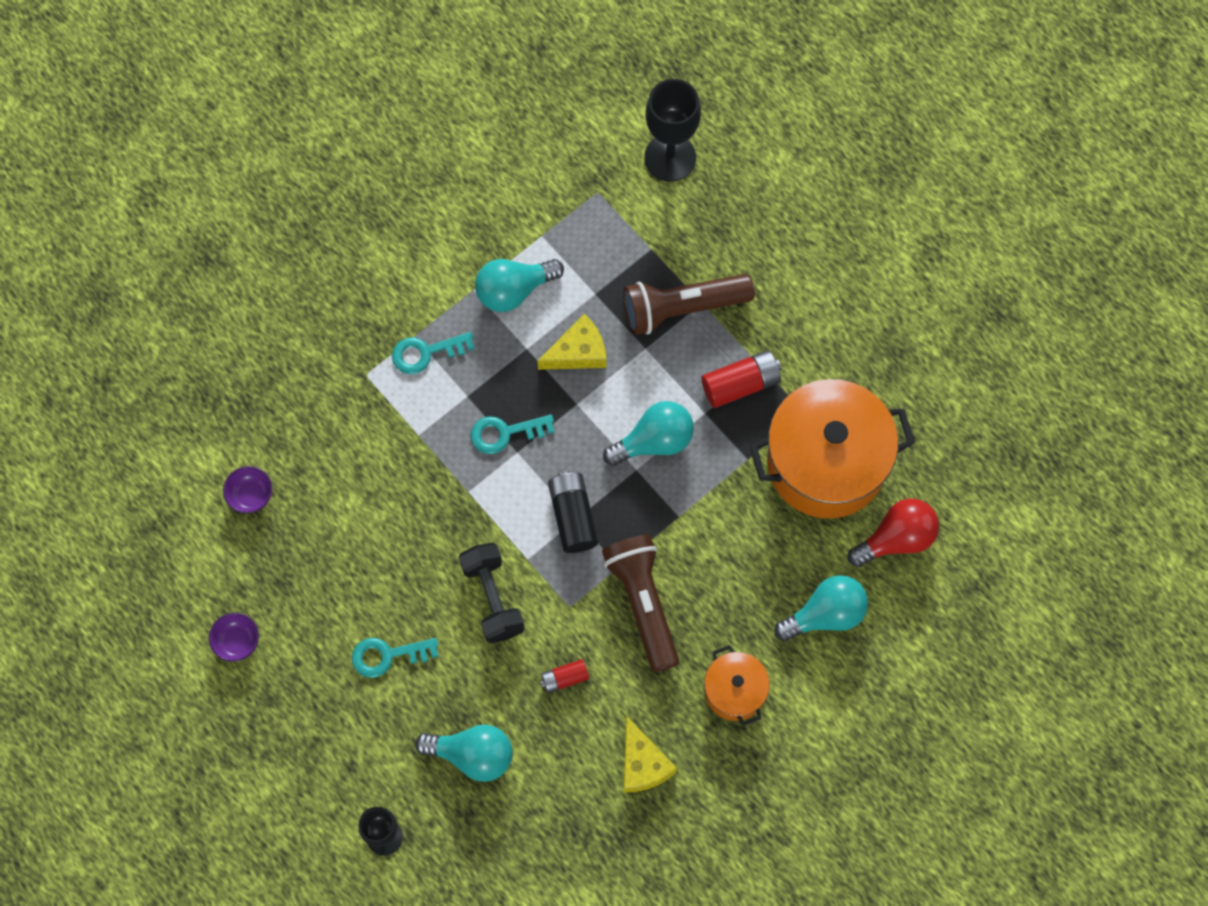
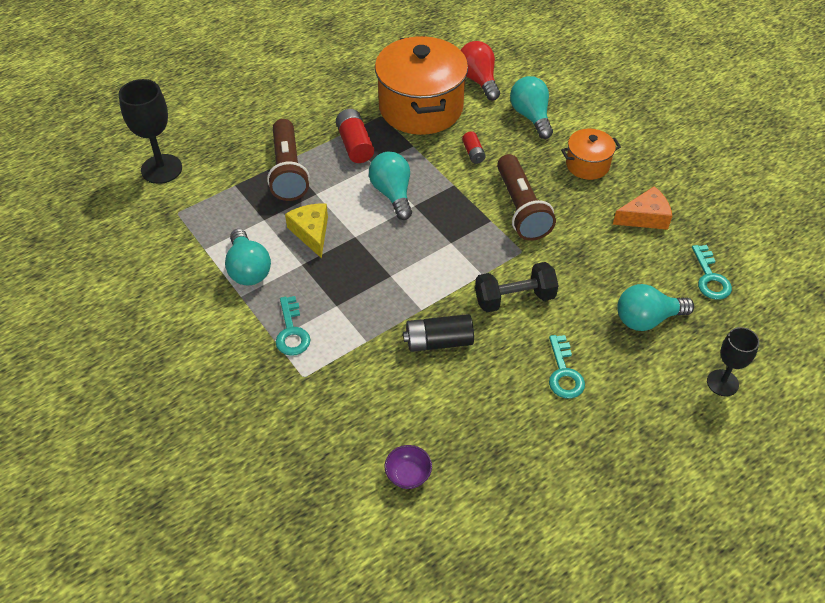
camera: 85 degrees left, 20 degrees down
(237, 641) = (552, 492): purple bowl -> none
(472, 755) = (647, 319): turquoise light bulb -> turquoise light bulb turned 120 degrees counterclockwise
(505, 433) = (373, 282): turquoise key -> turquoise key (710, 277)
(564, 678) = (580, 257): red battery -> red battery (473, 153)
(572, 516) = (449, 244): black battery -> black battery (438, 342)
(642, 764) = (645, 217): yellow cheese -> orange cheese
(643, 603) = (521, 208): brown flashlight -> brown flashlight turned 90 degrees counterclockwise

